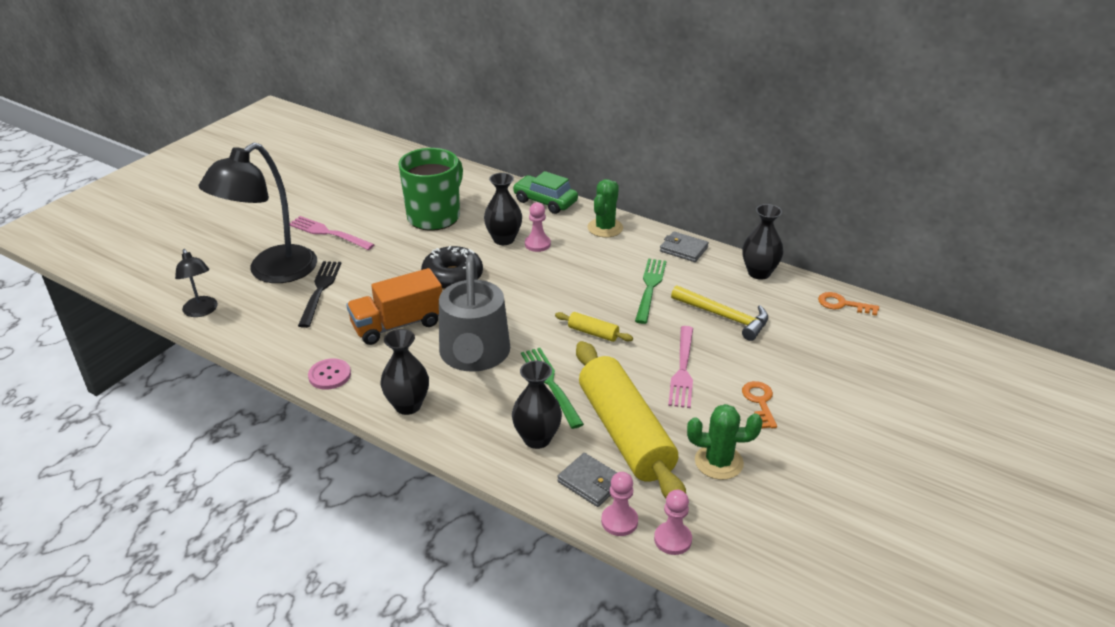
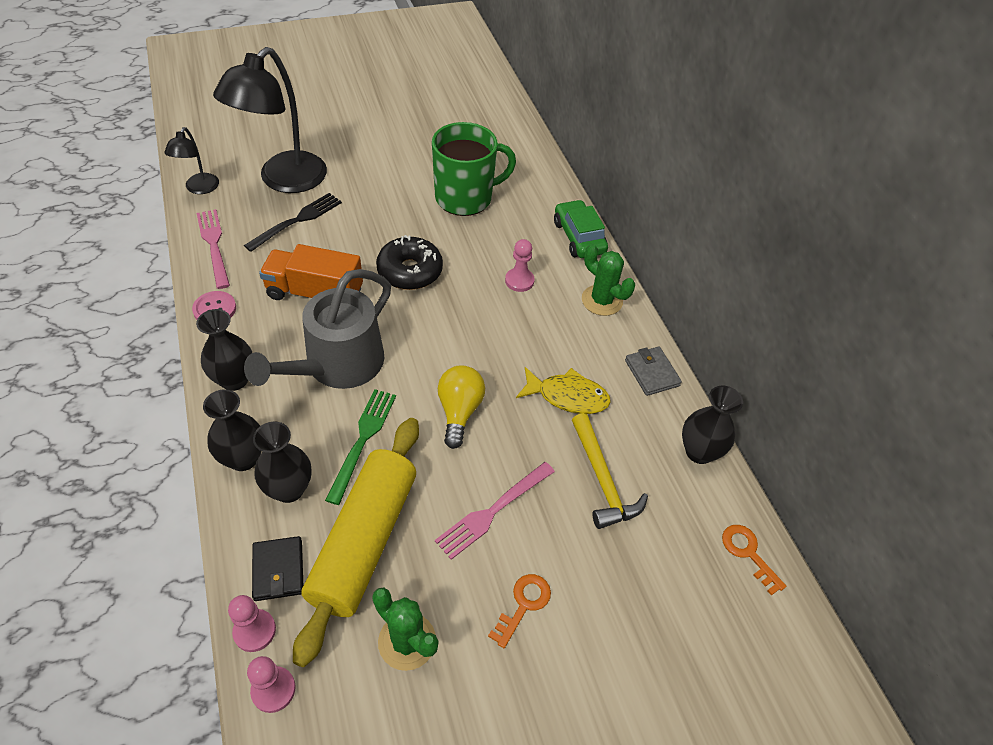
camera: 35 degrees right, 15 degrees up
(272, 272) = (284, 180): black lamp -> black lamp turned 45 degrees counterclockwise
(328, 233) = (364, 166): pink fork -> pink fork (214, 245)
(504, 239) = (496, 257): black vase -> black vase (243, 458)
(590, 482) = (278, 570): grey wallet -> black wallet
(593, 333) = (459, 411): yellow rolling pin -> yellow light bulb
(605, 228) = (602, 300): green cactus -> green cactus turned 75 degrees clockwise
(650, 288) = (567, 396): green fork -> yellow fish

